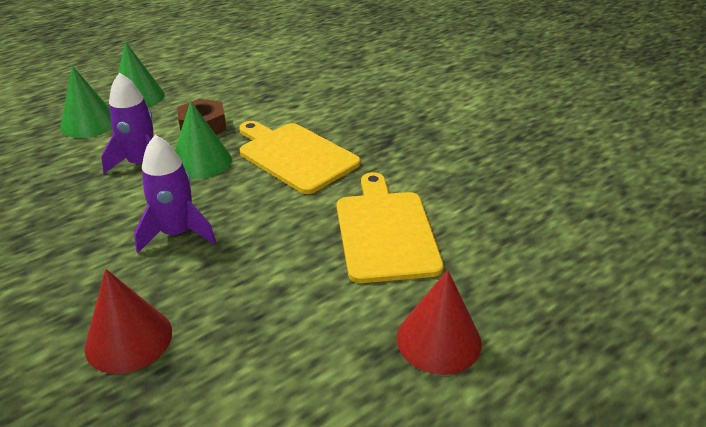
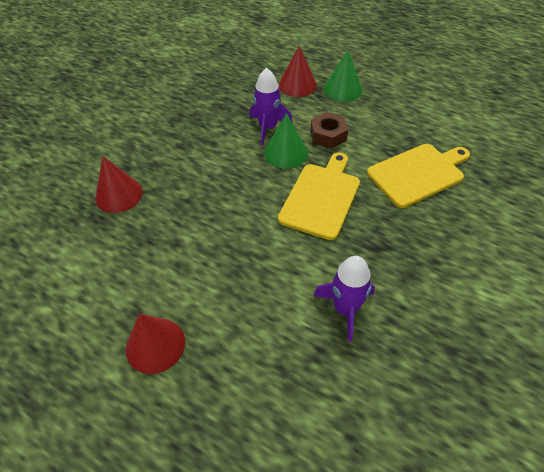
camera: 70 degrees right, 15 degrees up
(89, 123) = (297, 85): green cone -> red cone
(177, 233) = (208, 175): purple rocket -> purple rocket (345, 309)
(385, 231) = (255, 281): yellow cutting board -> yellow cutting board (418, 173)

